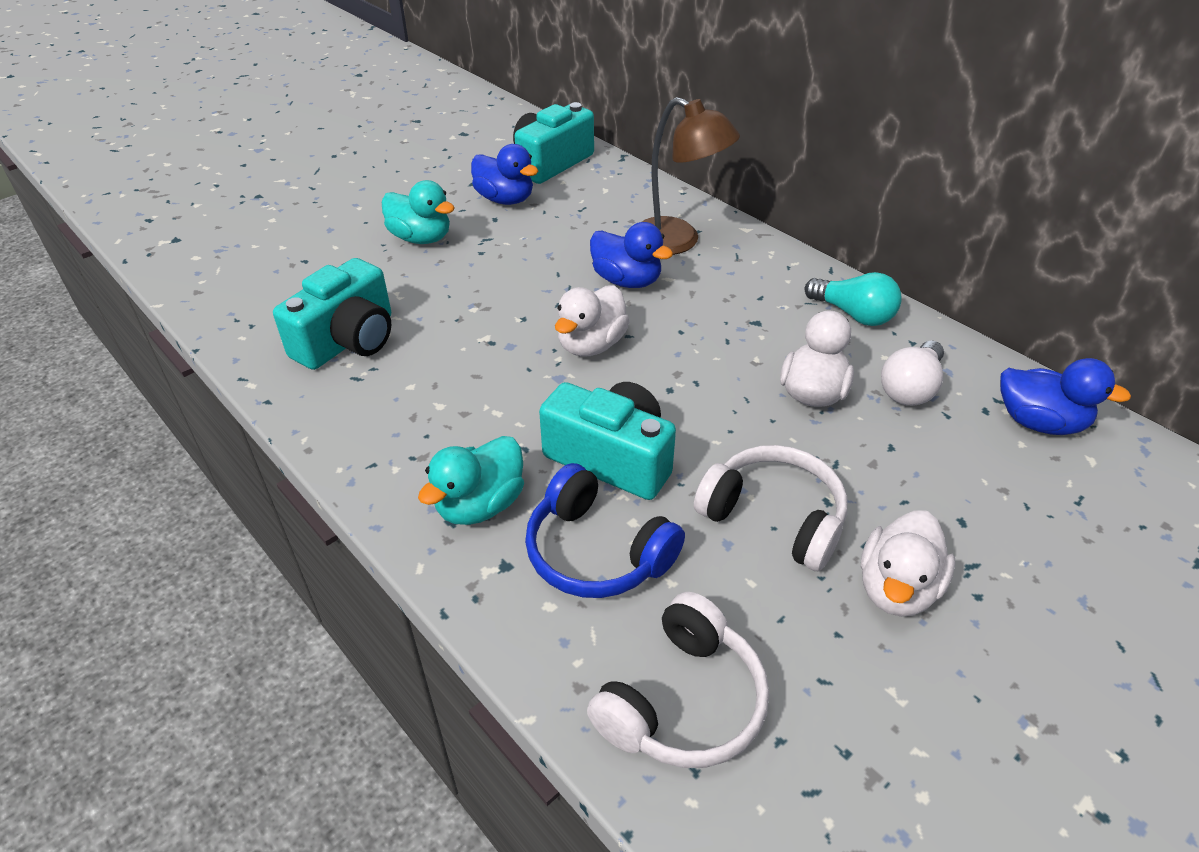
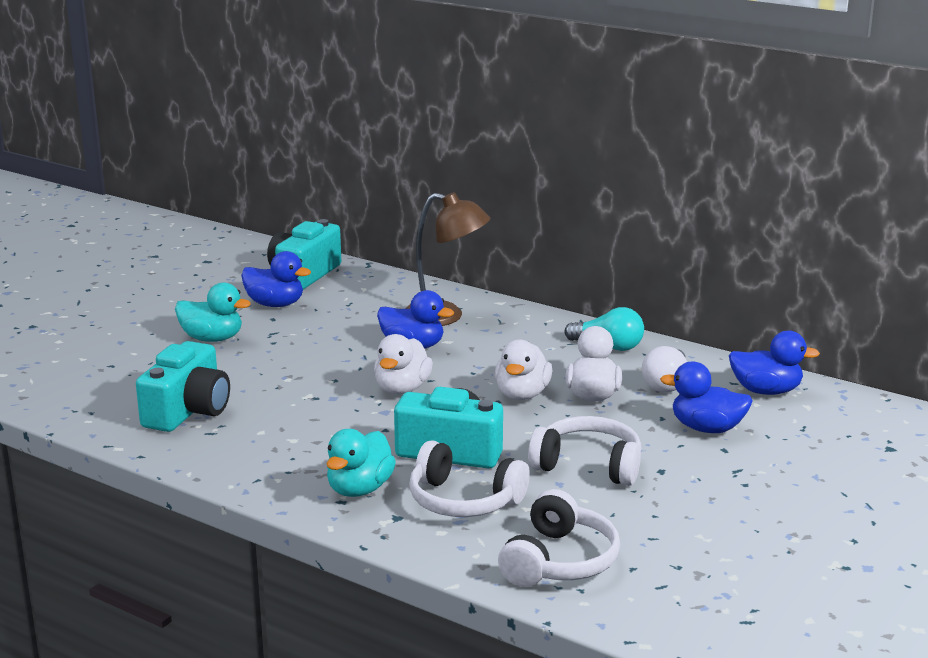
camera: 15 degrees left, 20 degrees down
(597, 552) = (463, 500): blue headphones -> white headphones
(897, 588) = (688, 488): white duck -> white duck (522, 394)
(946, 477) = (707, 428): none -> blue duck

